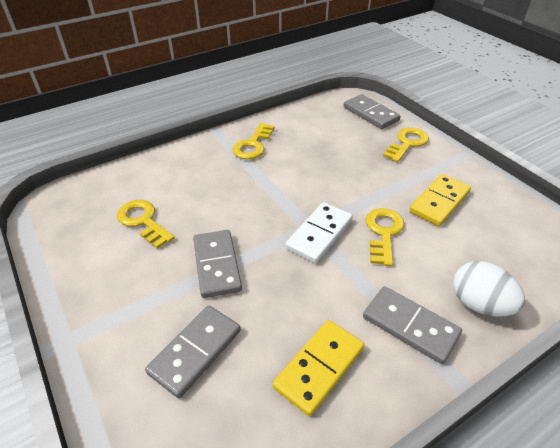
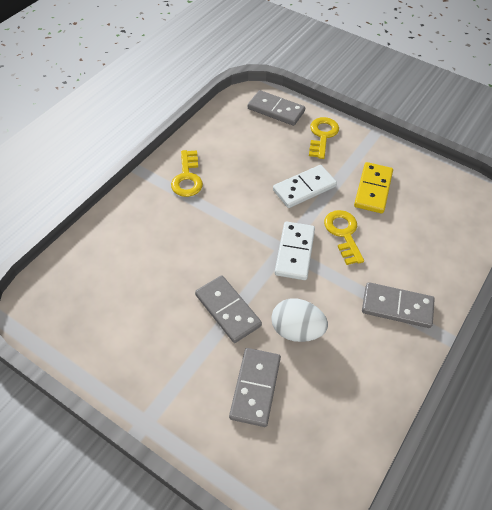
camera: 25 degrees left, 10 degrees up
(143, 221) = (136, 292): yellow key -> none
(319, 367) = (350, 363): yellow domino -> none
(363, 181) = (304, 188): none -> white domino
(479, 304) = (435, 271): white egg -> white egg (296, 330)

